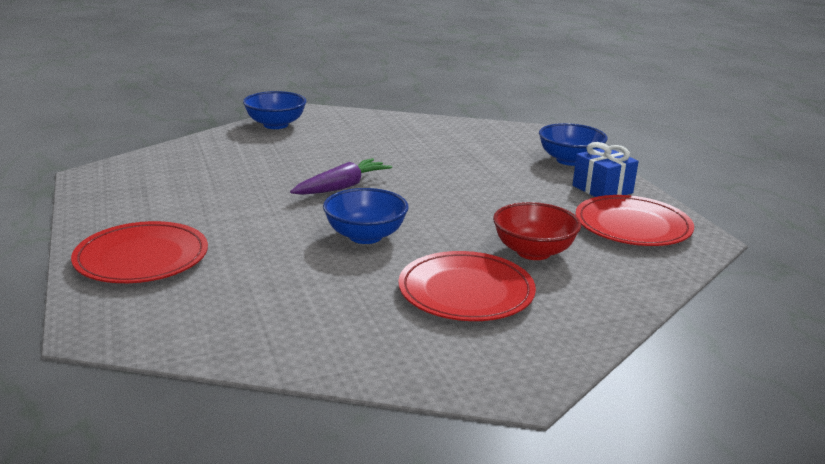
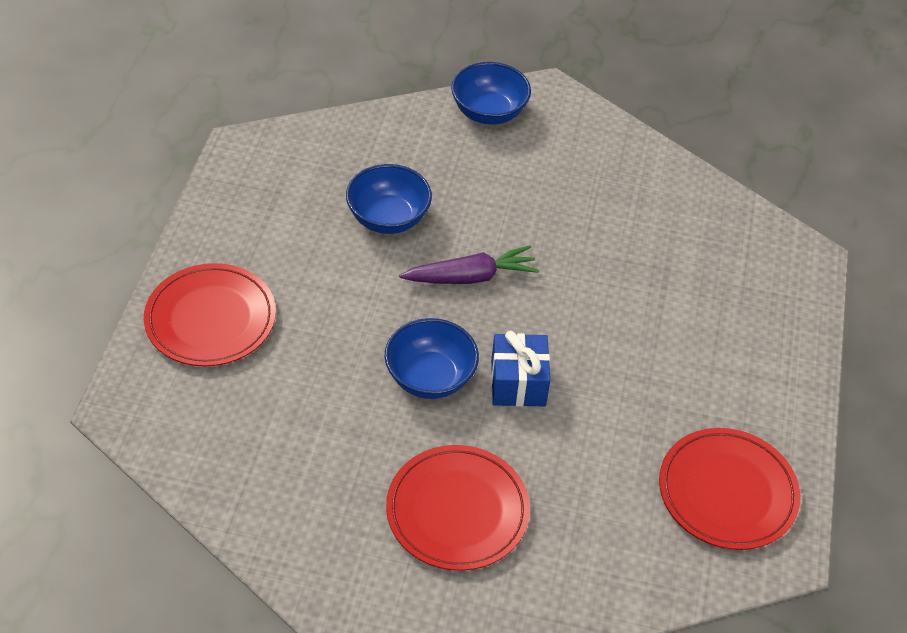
camera: 30 degrees right, 25 degrees up
(533, 252) = (576, 483): red bowl -> none
(569, 160) = (778, 334): blue bowl -> blue bowl (388, 218)
(602, 189) = (761, 409): blue gift -> blue gift (518, 383)

